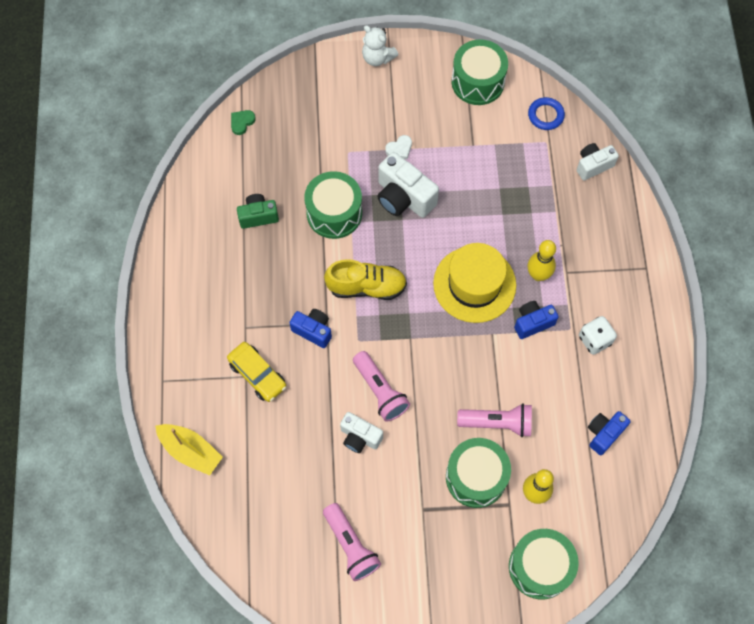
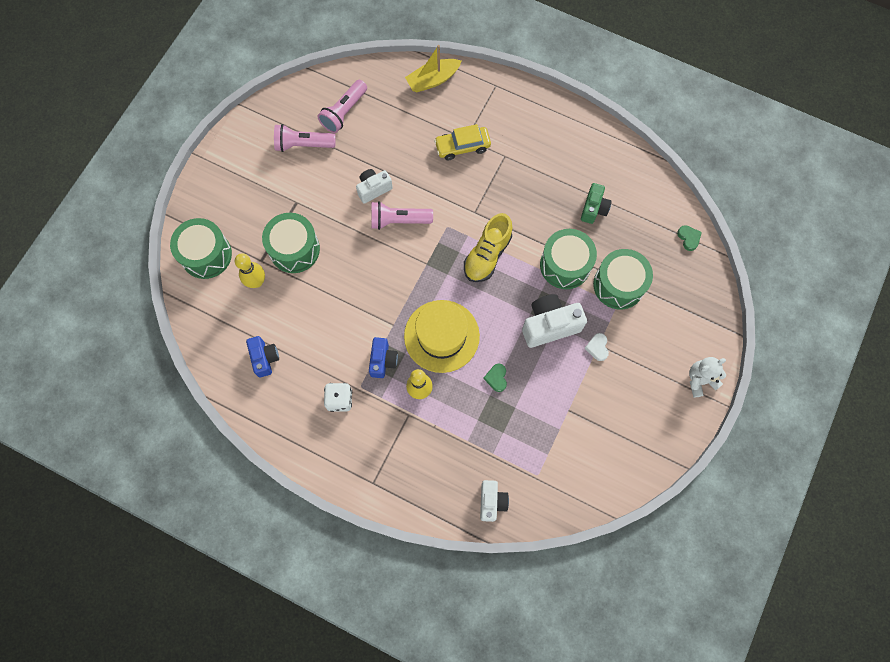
camera: 120 degrees right, 5 degrees up
(313, 331) = (474, 199): blue camera -> none
(477, 82) = (630, 452): green drum -> green drum (618, 285)
(483, 216) = (496, 378): none -> green heart
(497, 423) = (322, 287): pink flashlight -> pink flashlight (344, 112)
(545, 115) = (564, 492): blue ring -> none

